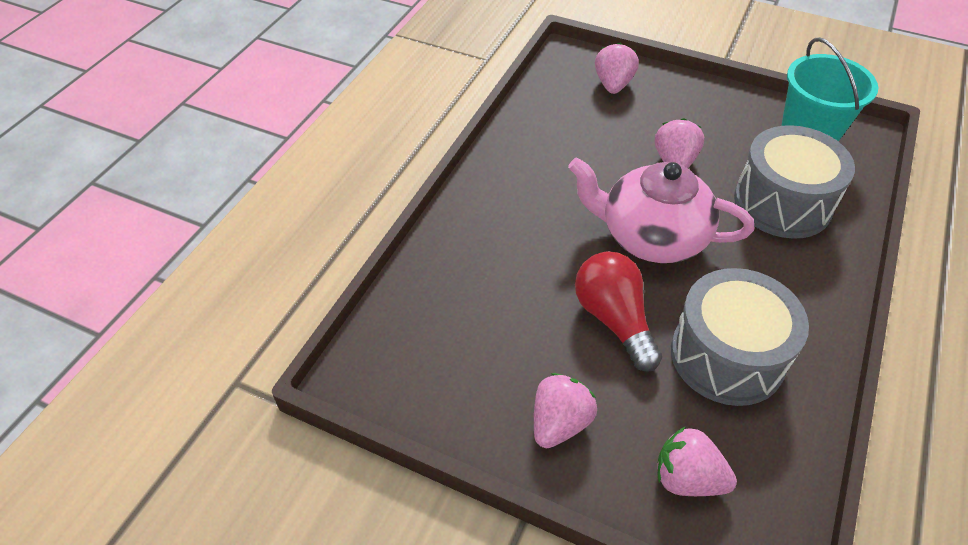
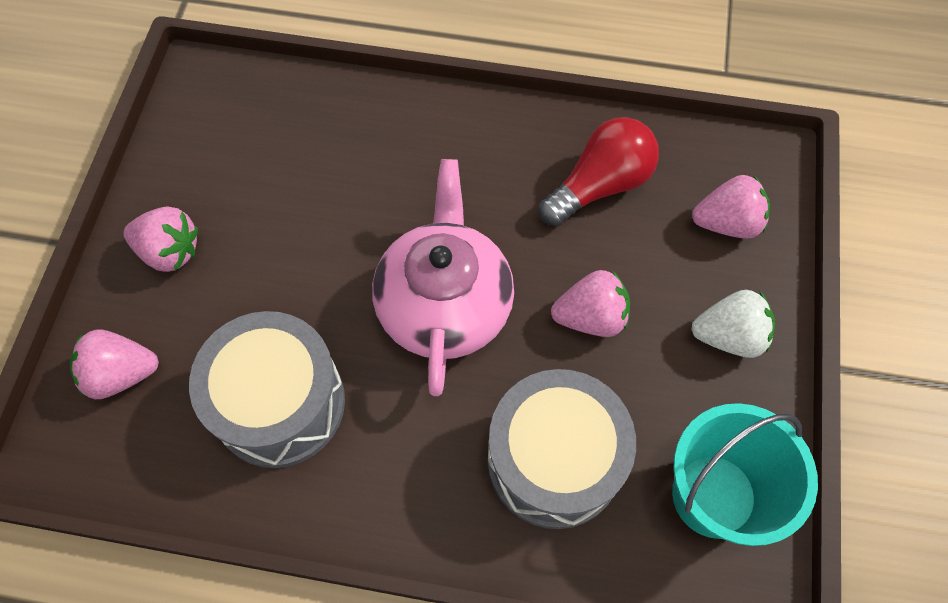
camera: 75 degrees right, 15 degrees up
(614, 320) = (308, 281): red light bulb -> red light bulb (600, 185)
(687, 478) = (121, 374): pink strawberry -> pink strawberry turned 105 degrees counterclockwise
(697, 104) = (729, 336): none -> white strawberry

